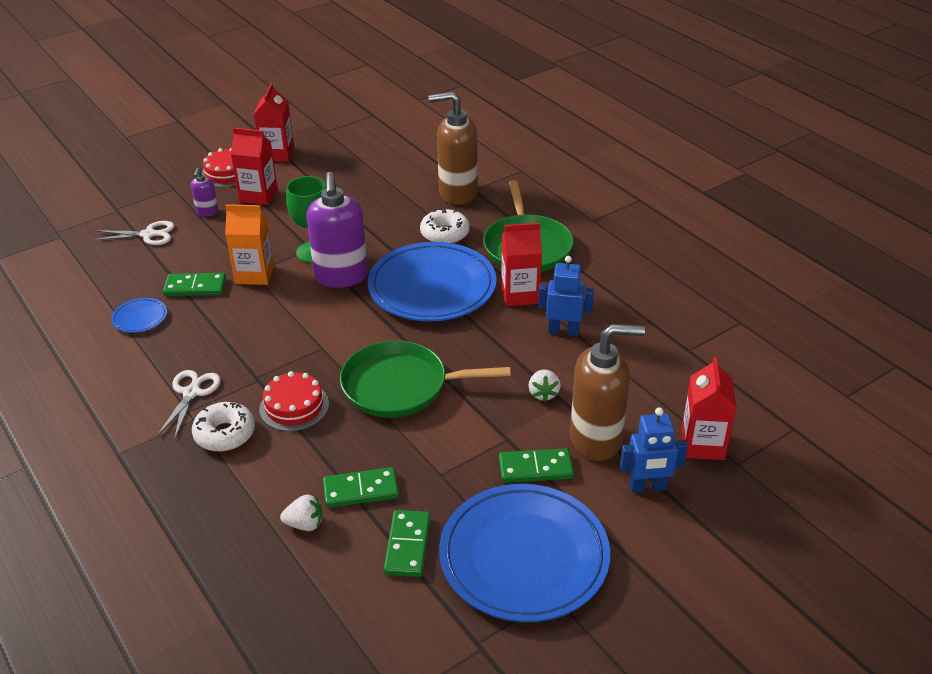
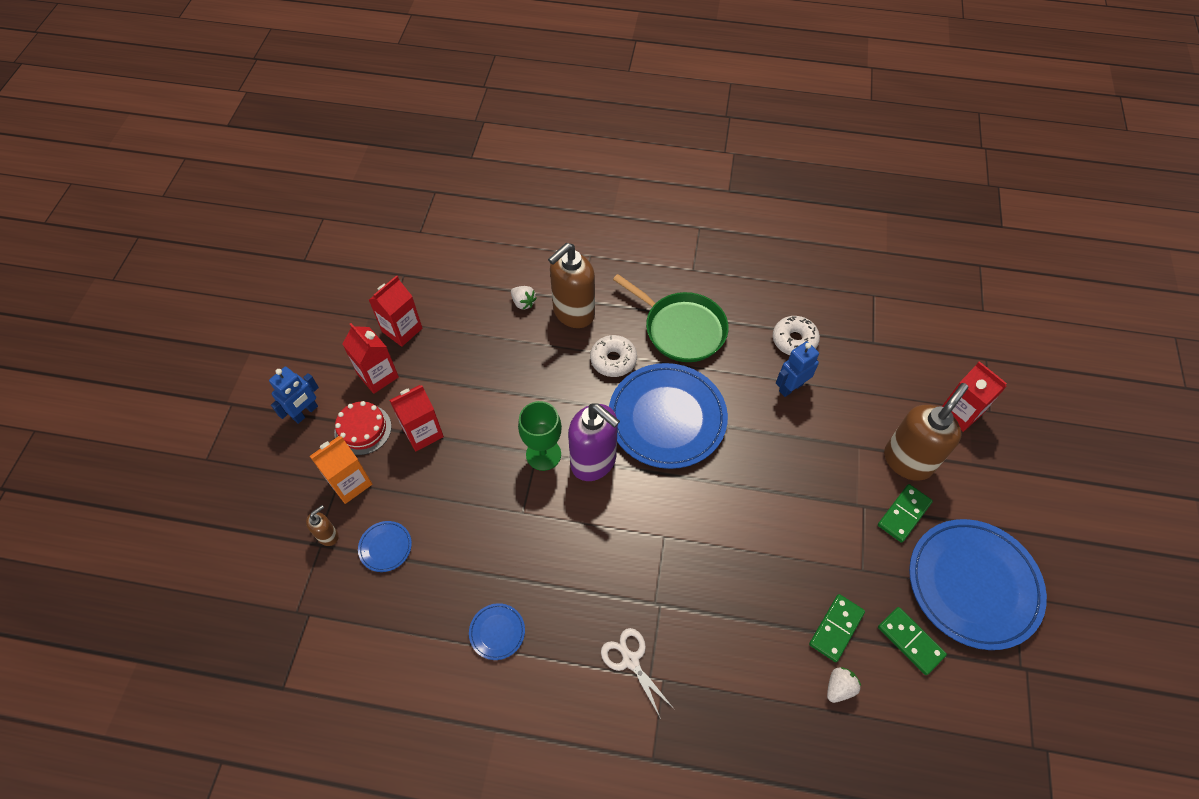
camera: 45 degrees left, 20 degrees up
(128, 209) = (328, 535): none -> brown soap dispenser
(148, 234) = (385, 547): white scissors -> blue plate
(195, 287) = (499, 565): green domino -> none
(207, 212) = (403, 483): purple soap dispenser -> none
(225, 434) = (700, 671): white donut -> white donut (794, 340)
(254, 274) = (528, 513): orange carton -> orange carton (350, 483)
(294, 406) = (712, 604): red cake -> none
(400, 386) = (754, 523): green pan -> none
(520, 294) = (729, 377): red carton -> red carton (402, 330)
(543, 393) = (840, 451): white strawberry -> white strawberry (523, 303)
(647, 487) = (970, 471): blue robot -> blue robot (305, 412)

